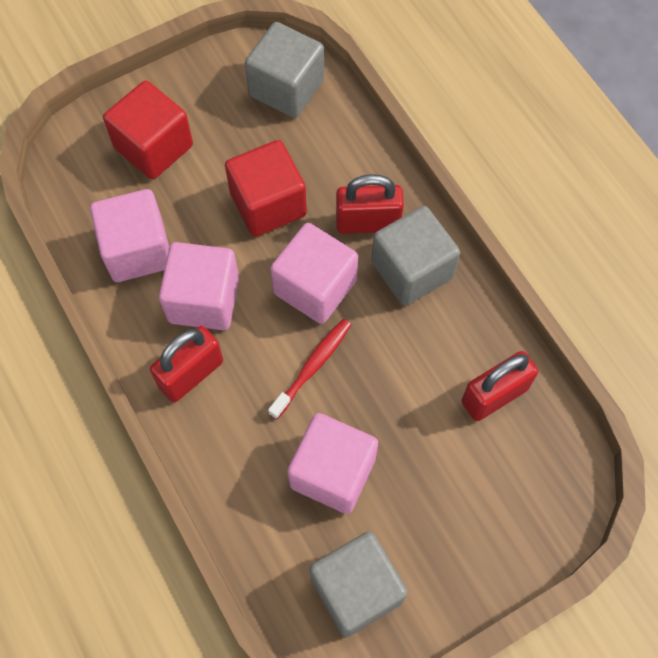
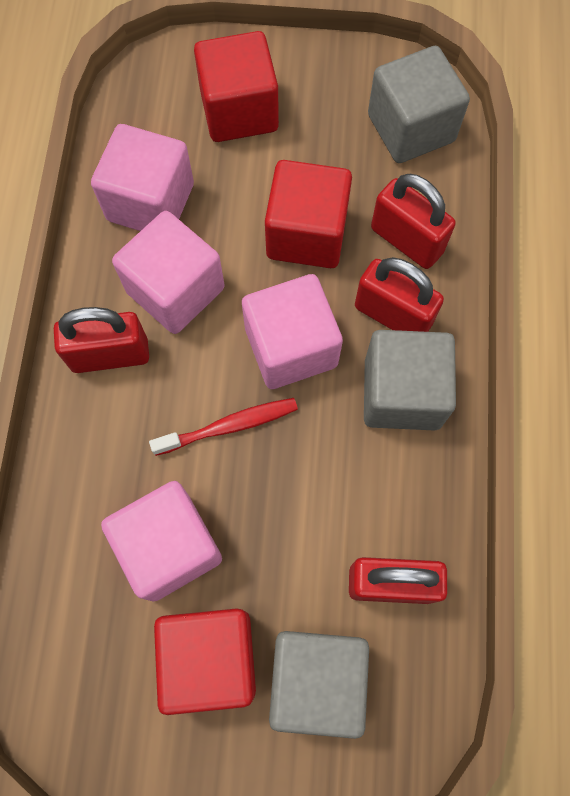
camera: 35 degrees right, 5 degrees up
(340, 166) = (406, 240): none -> red padlock
(356, 589) = (104, 683): grey cube -> grey cube (316, 679)
(414, 523) = (210, 658): none -> red cube

